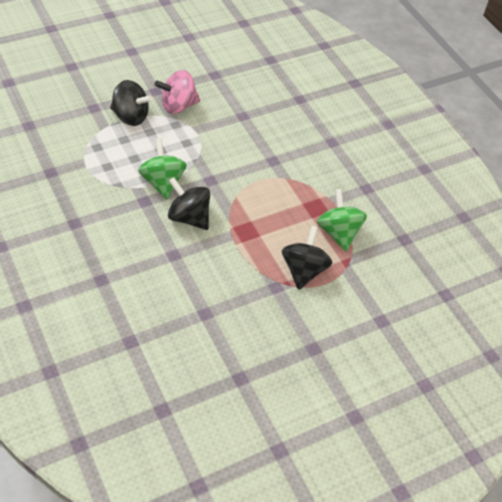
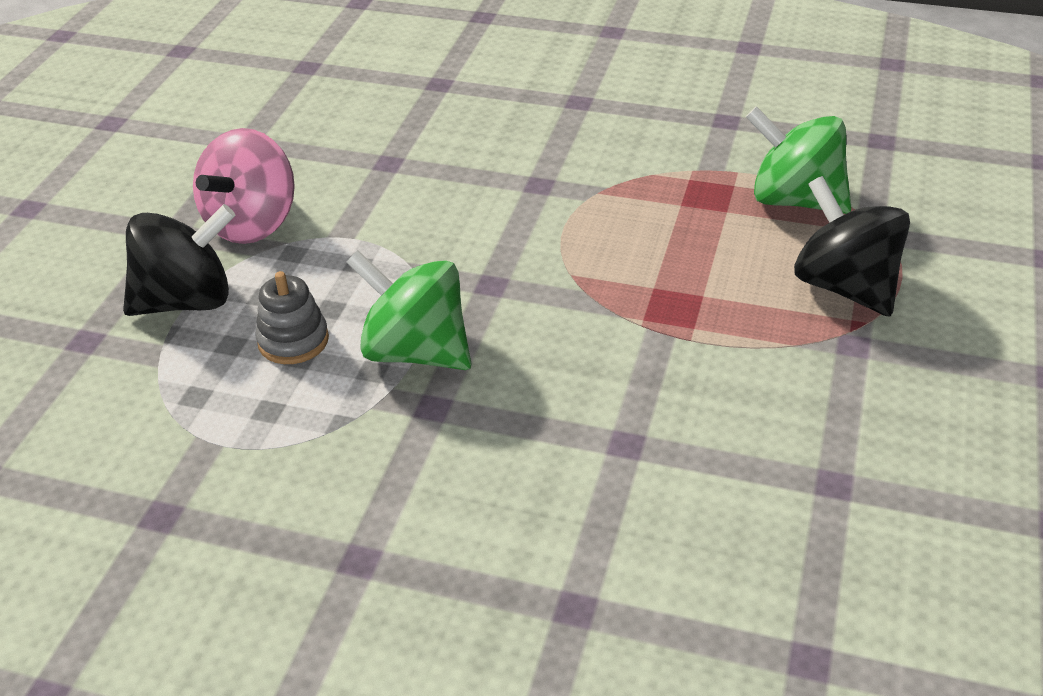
camera: 40 degrees left, 10 degrees down
(139, 152) = (293, 341): none -> grey stacking toy
(189, 217) = (551, 365): black spinning top -> none

